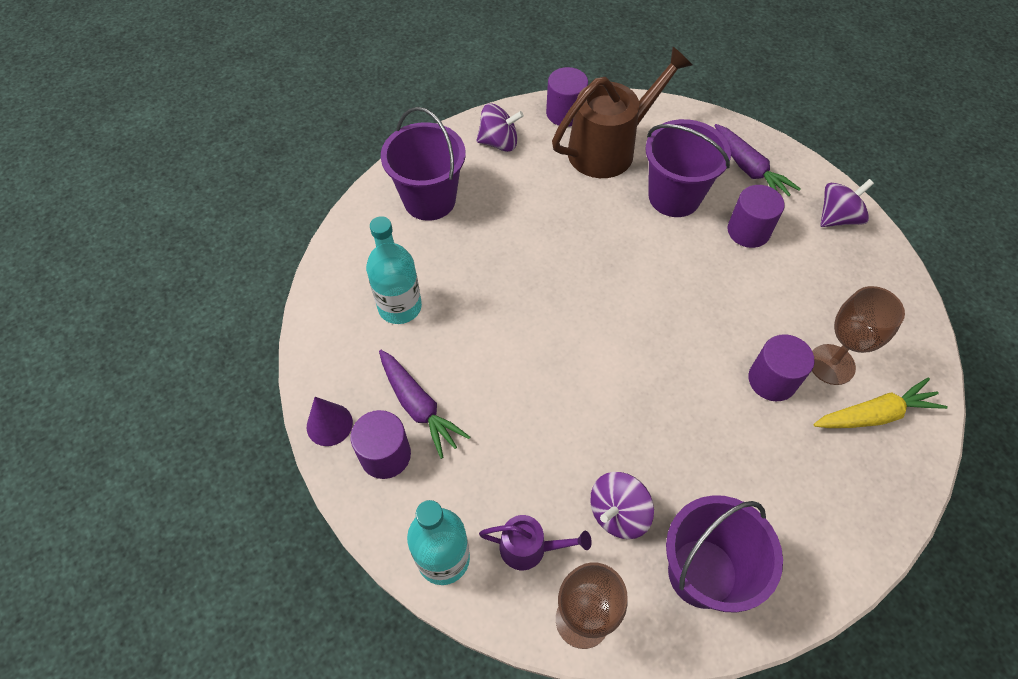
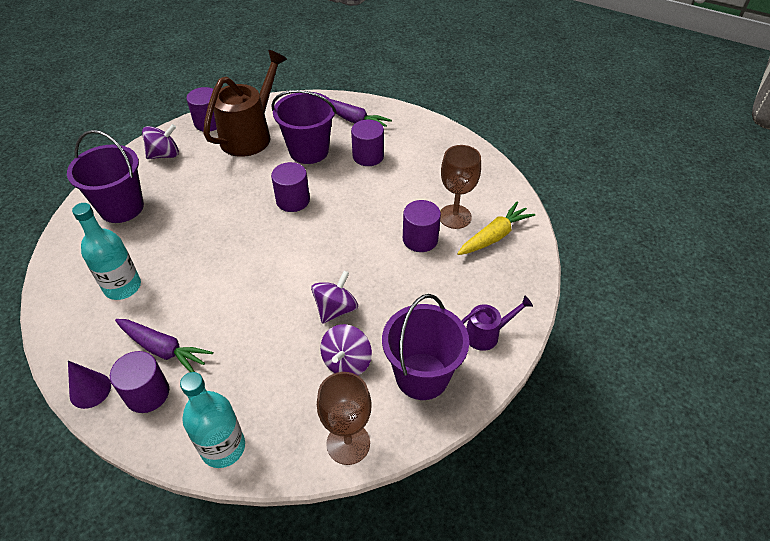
camera: 25 degrees left, 10 degrees down
(530, 548) = (290, 411): purple watering can -> purple watering can (487, 334)
(630, 262) = (293, 200): none -> purple cylinder
(837, 218) = (423, 131): purple spinning top -> purple spinning top (335, 309)

